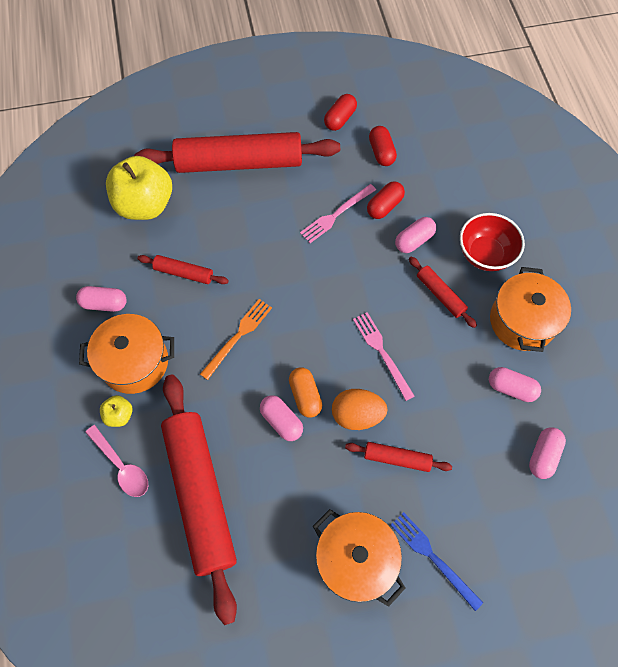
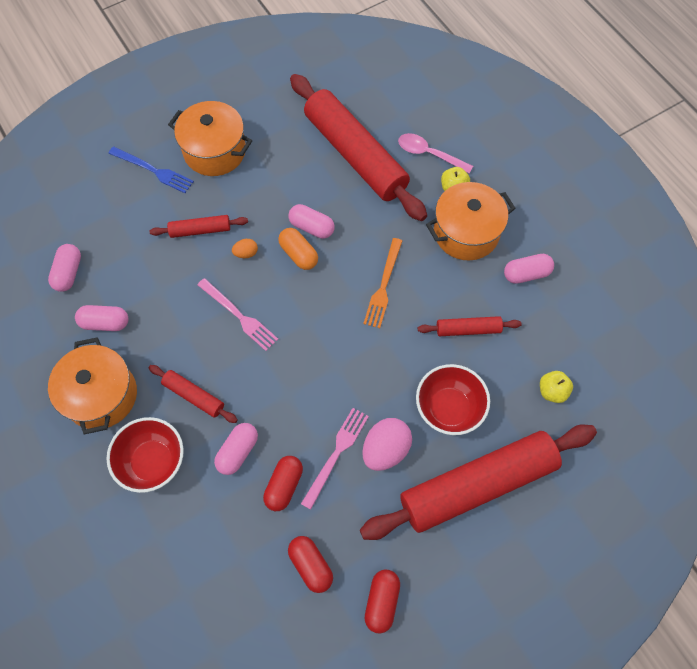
camera: 160 degrees right, 0 degrees up
(145, 205) = (552, 391): yellow apple -> yellow apple, size x0.44
(233, 218) = (448, 408): none -> red bowl
(296, 206) = (385, 449): none -> pink egg
(357, 415) = (246, 253): orange egg -> orange egg, size x0.50

